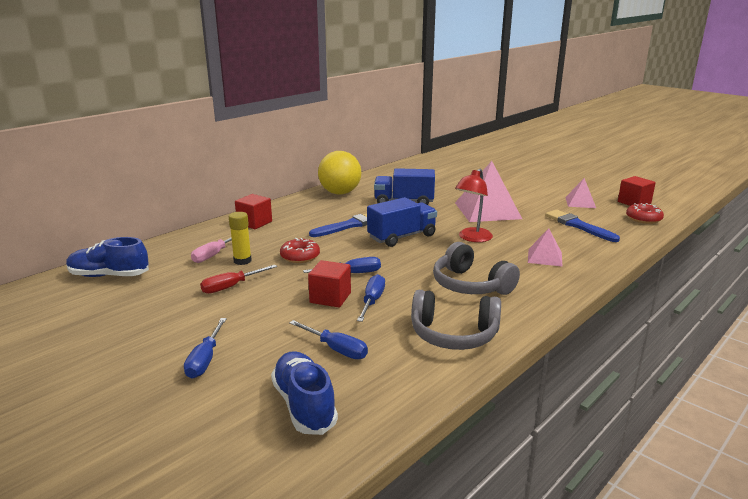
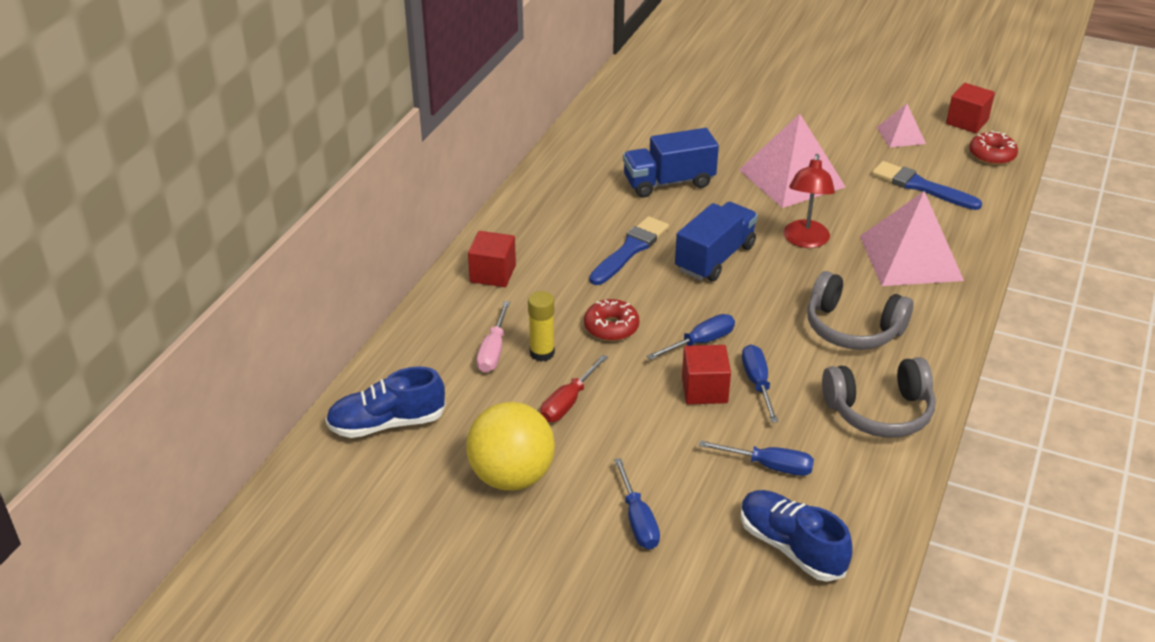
camera: 20 degrees left, 15 degrees up
(340, 193) = (563, 180): yellow ball -> yellow ball (512, 476)
(544, 257) = (910, 258): pink pyramid -> pink pyramid, size x1.92

